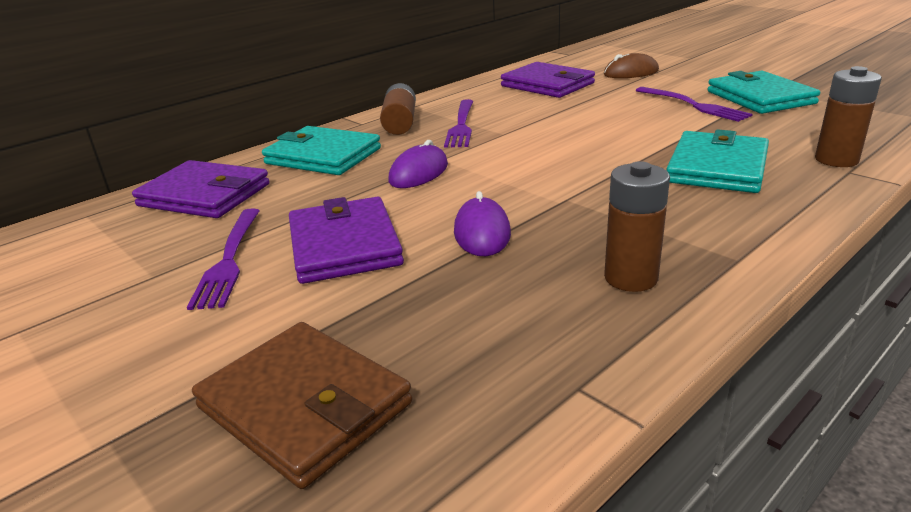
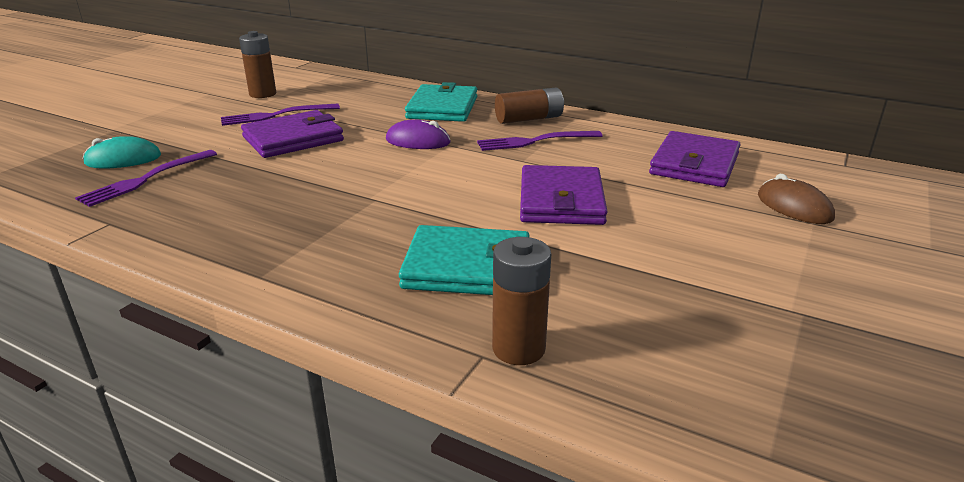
camera: 70 degrees right, 0 degrees up
(204, 195) = (366, 91): purple wallet -> purple wallet (561, 200)
(304, 406) = (123, 159): brown wallet -> turquoise mouse
(482, 233) = (311, 175): purple mouse -> none
(631, 278) = (235, 232): brown battery -> brown battery (263, 94)
(694, 105) = (681, 252): purple fork -> purple fork (146, 179)
(760, 97) = (756, 302): turquoise wallet -> none

